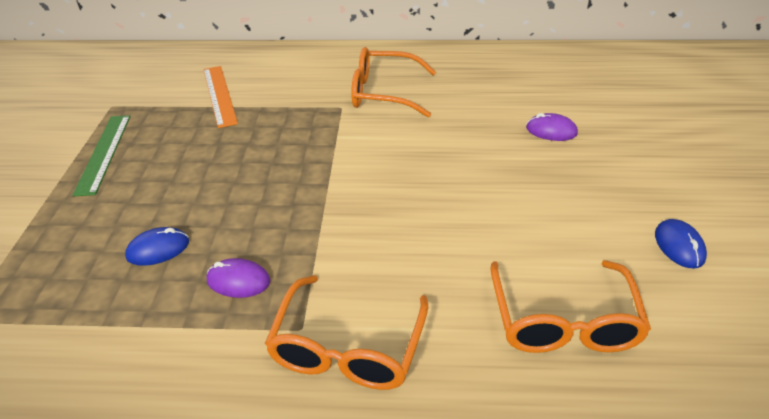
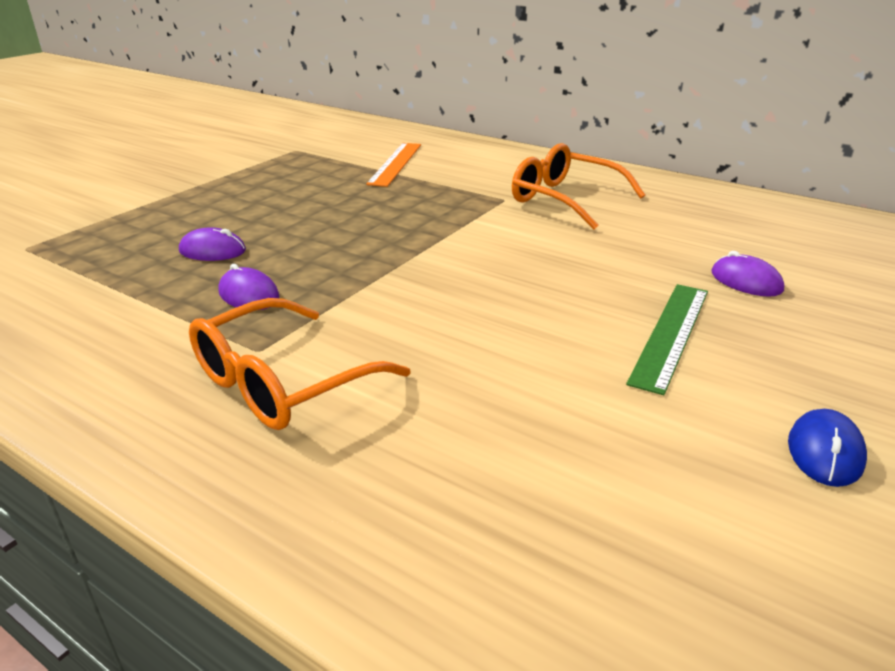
camera: 30 degrees right, 10 degrees down
(103, 153) = (251, 177): green ruler -> green ruler (670, 334)
(158, 249) = (212, 251): blue mouse -> purple mouse
(563, 321) = (555, 460): orange glasses -> none

